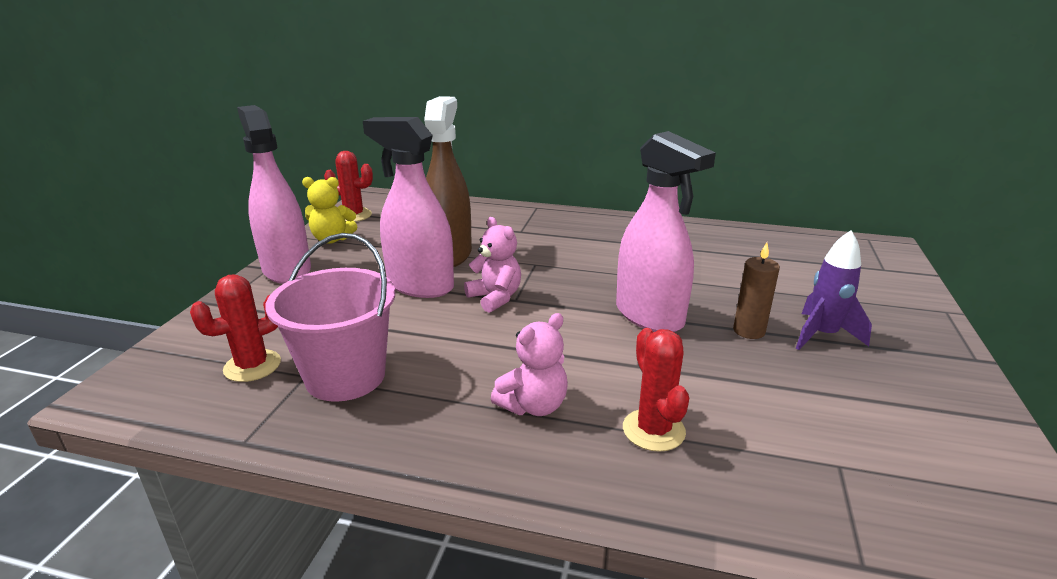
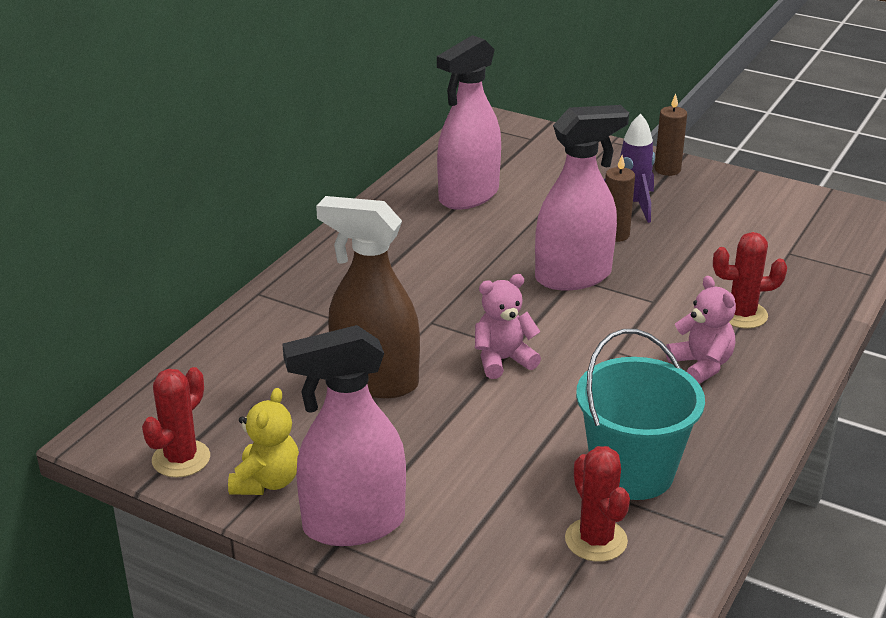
camera: 75 degrees left, 5 degrees up
(345, 376) = (632, 472): pink bucket -> turquoise bucket
(419, 285) = (451, 410): pink spray bottle -> pink spray bottle (468, 196)
(933, 351) = (667, 170): none -> brown candle

